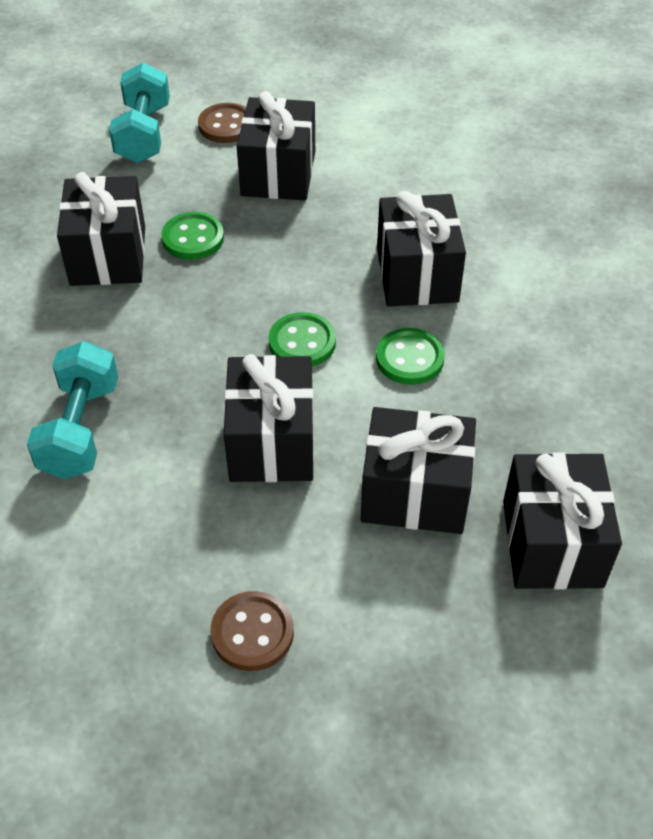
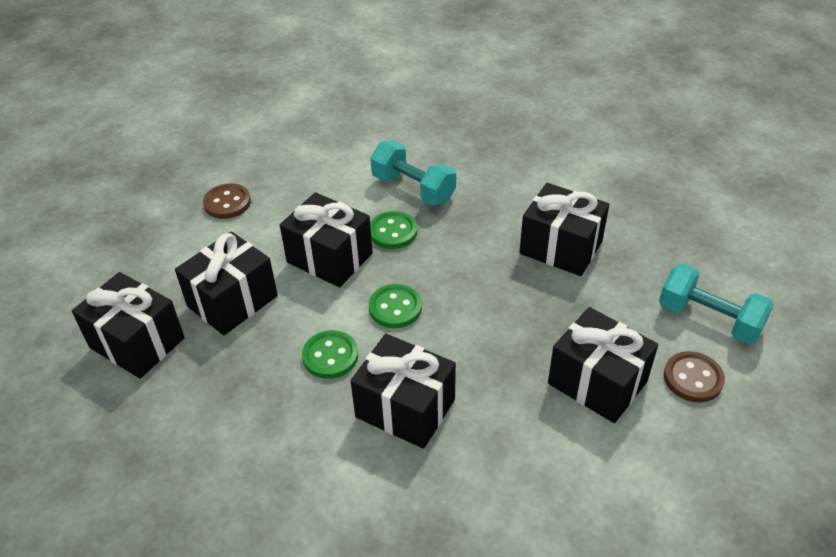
camera: 125 degrees right, 5 degrees down
(193, 238) = (548, 296): green button -> green button (393, 232)

